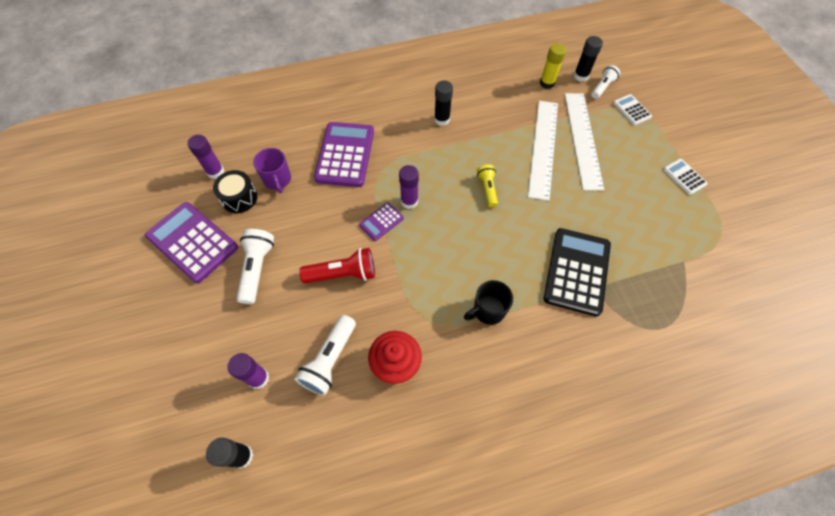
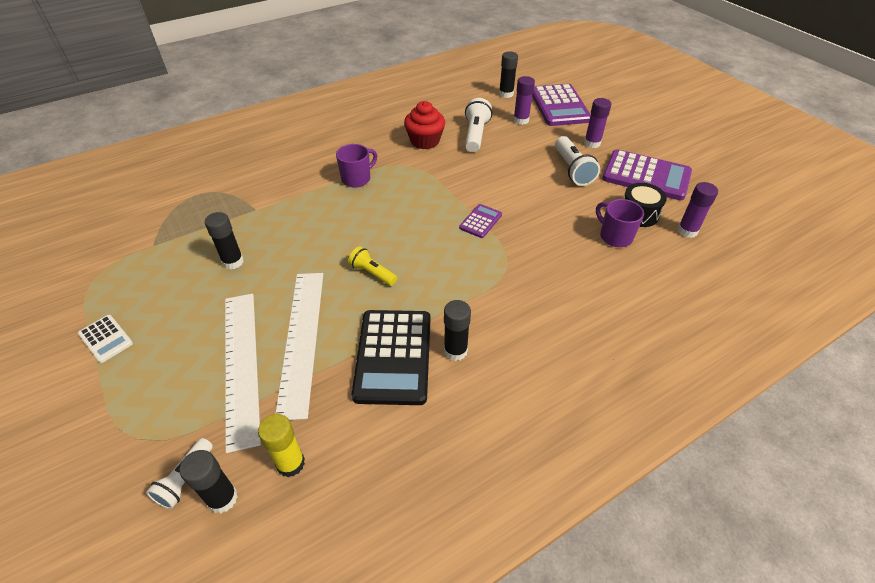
camera: 165 degrees right, 15 degrees down
(343, 274) = (495, 179): red flashlight -> none
(345, 155) = (559, 277): purple calculator -> purple calculator (559, 106)
(409, 201) = (459, 244): purple glue stick -> purple glue stick (592, 143)
(487, 189) = (372, 273): yellow flashlight -> yellow flashlight turned 150 degrees clockwise
(488, 310) = (357, 179): black mug -> purple mug
(577, 271) = (271, 218): black calculator -> black calculator (393, 356)
(605, 226) = (233, 262): none -> black glue stick
(631, 110) = (144, 438): white calculator -> none

